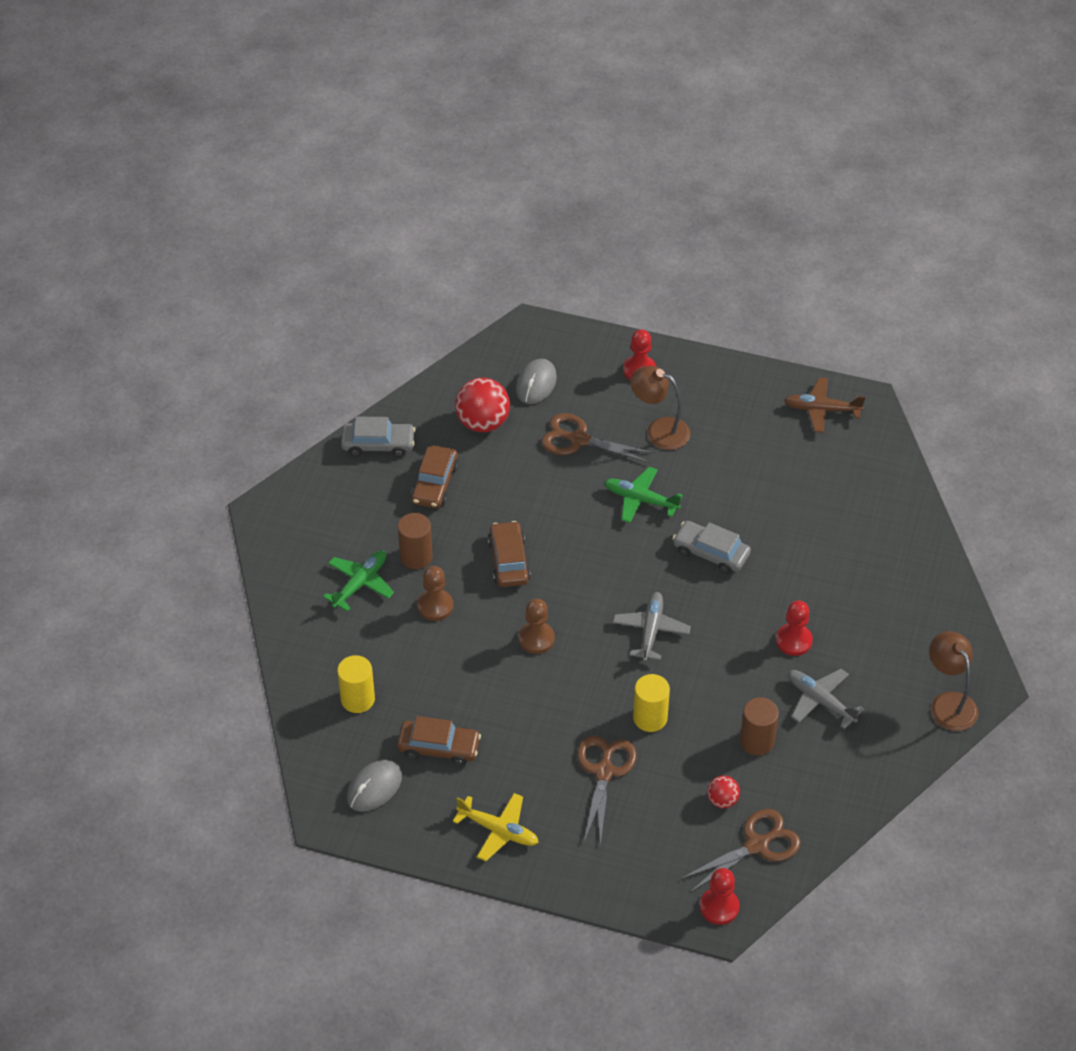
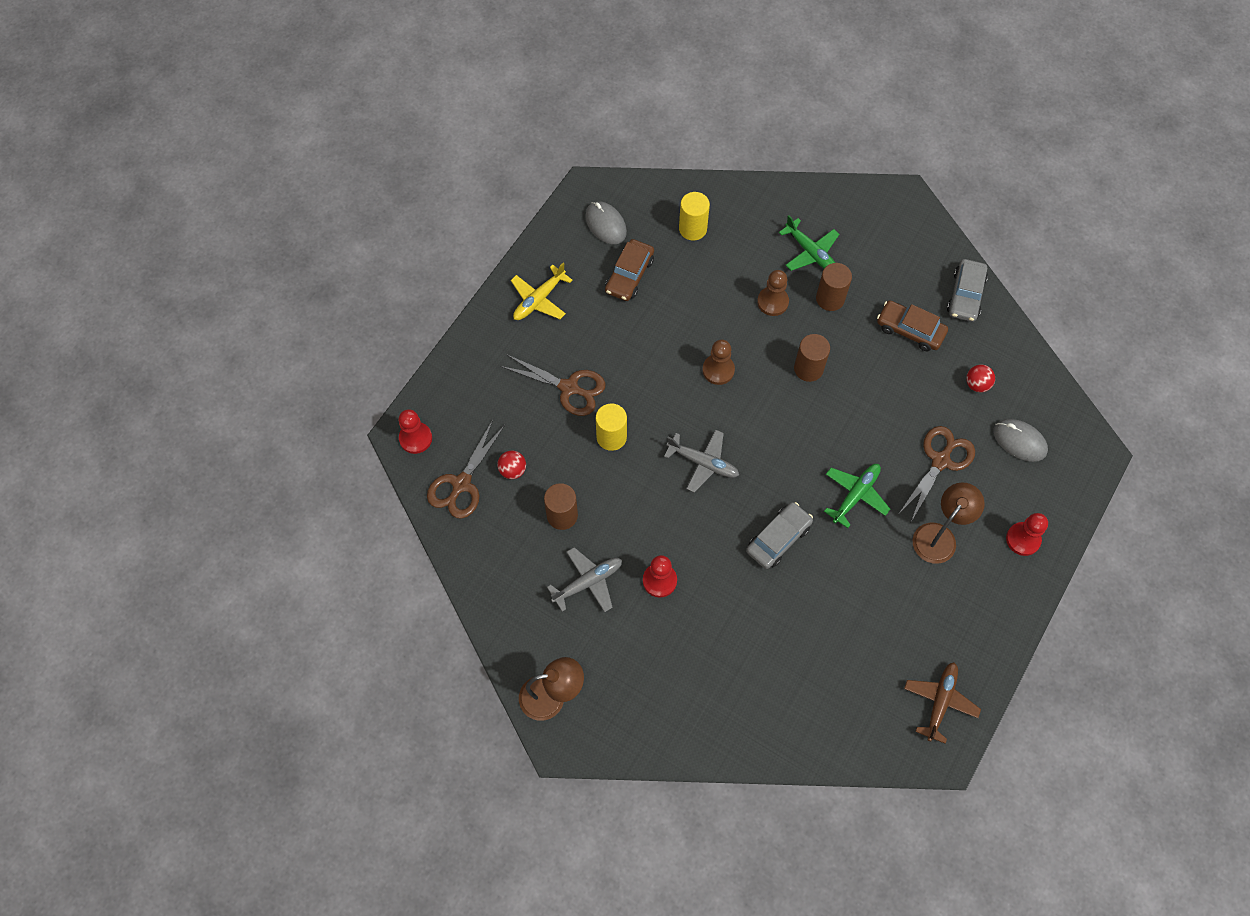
camera: 105 degrees right, 15 degrees up
(483, 422) = (977, 384): red ball -> red ball, size x0.53
(509, 561) = (808, 369): brown car -> brown cylinder
(757, 845) = (461, 484): brown scissors -> brown scissors turned 45 degrees clockwise

